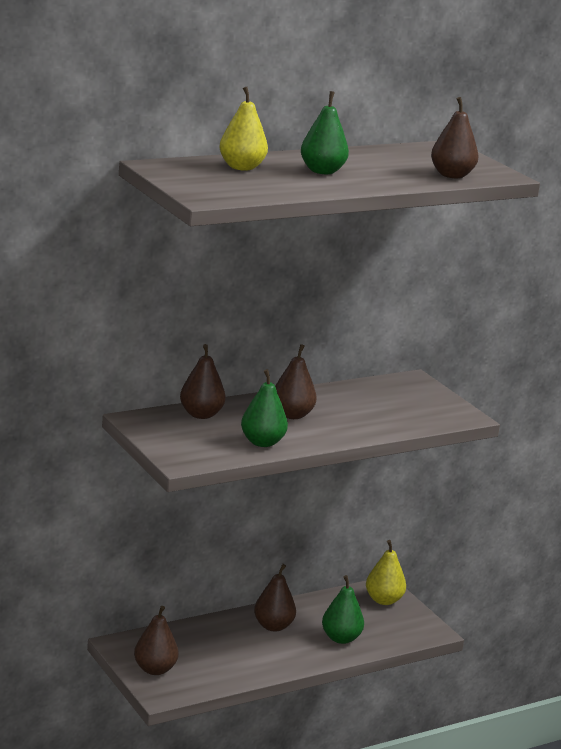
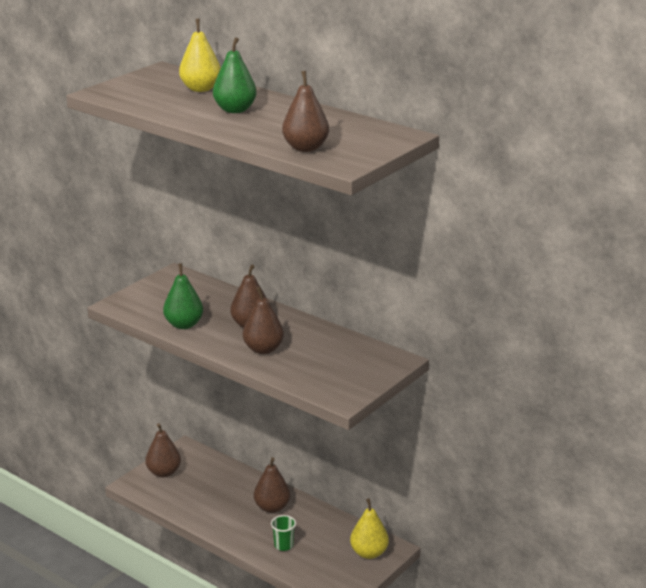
camera: 70 degrees right, 5 degrees up
(201, 414) = (210, 292): brown pear -> brown pear (263, 349)
(341, 638) = (283, 545): green pear -> green cup

